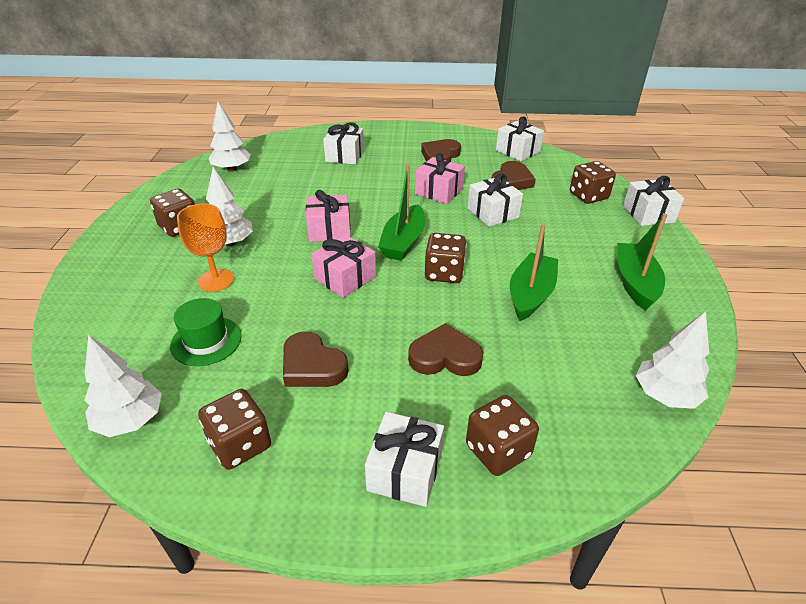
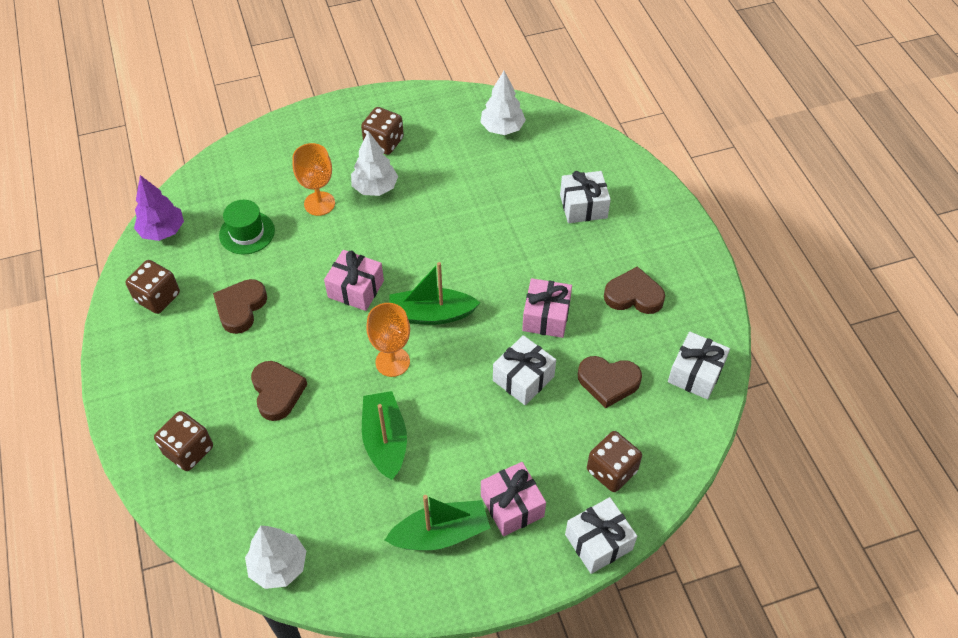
camera: 70 degrees right, 15 degrees up
(131, 420) = (163, 231): white tree -> purple tree
(329, 230) = (426, 249): pink gift -> pink gift (512, 506)
(405, 471) = (158, 397): white gift -> none
(444, 273) = (392, 362): brown dice -> orange goblet
(531, 294) = (385, 441): green boat -> green boat turned 105 degrees counterclockwise

